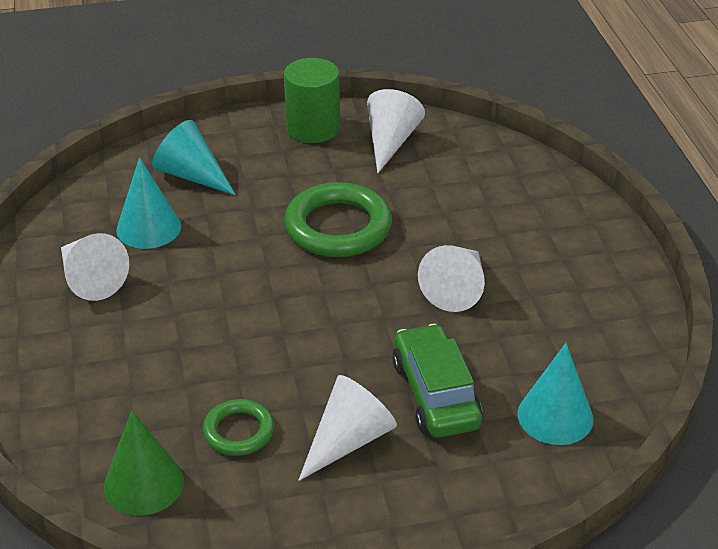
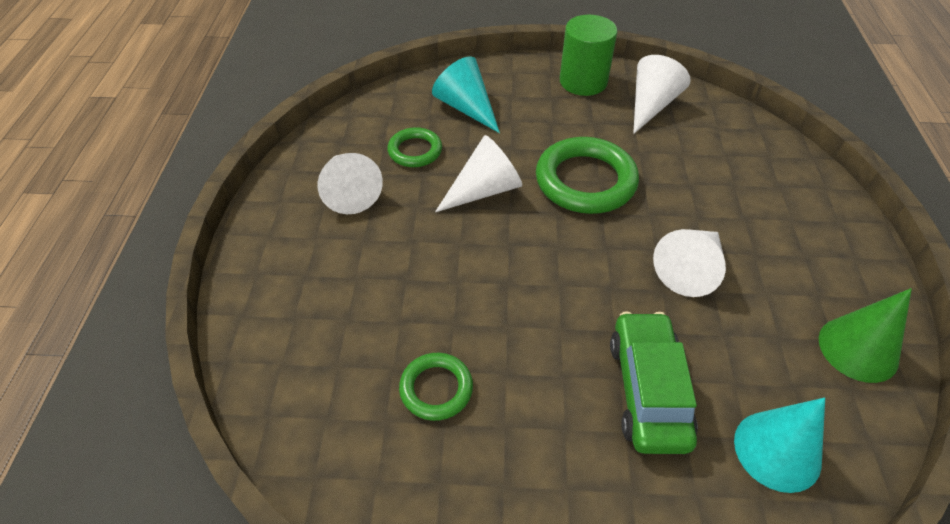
camera: 15 degrees right, 10 degrees up
(143, 484) = (326, 430): green cone -> green cone (858, 349)
(149, 228) = (415, 151): turquoise cone -> green ring
(348, 440) = (545, 427): white cone -> white cone (484, 190)

